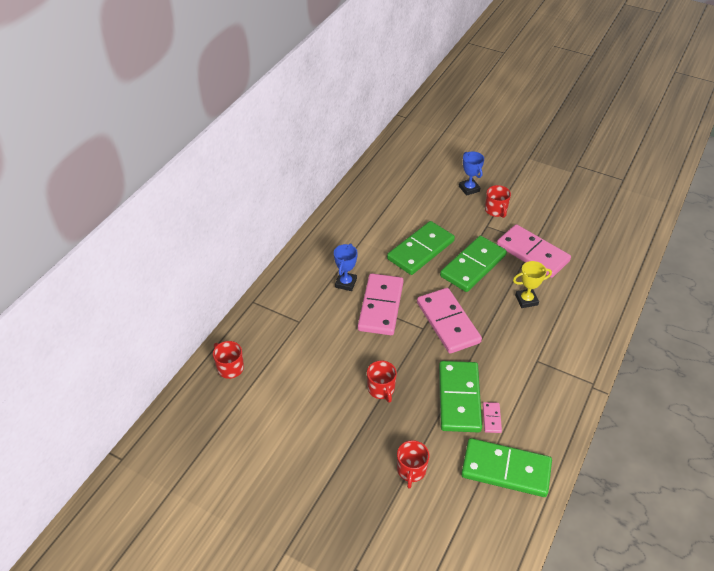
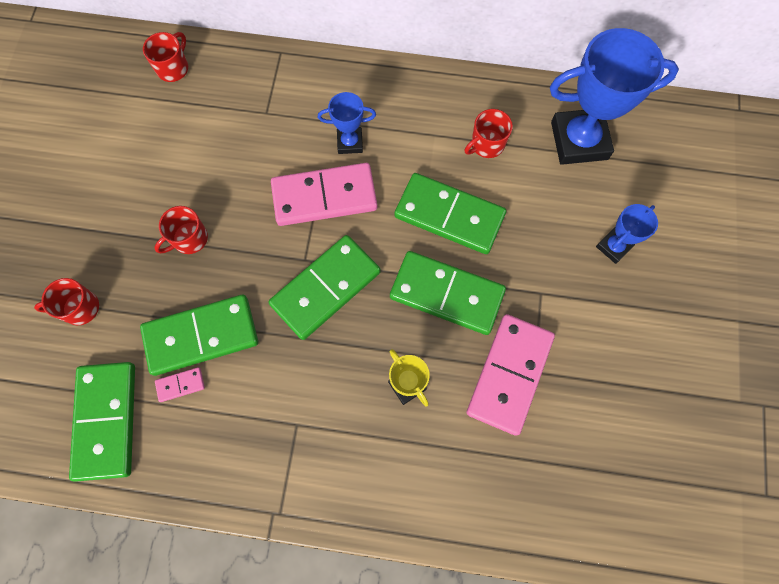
camera: 70 degrees right, 25 degrees up
(395, 181) = (579, 141): none -> blue trophy
(448, 322) = (325, 288): pink domino -> green domino
(496, 210) = (582, 298): red mug -> red mug (486, 144)

